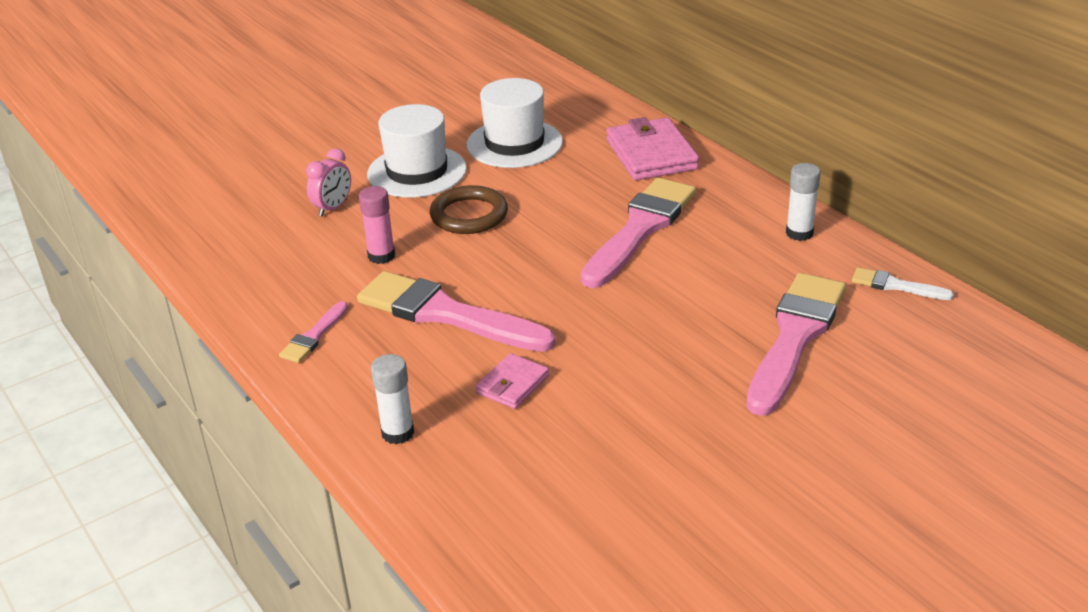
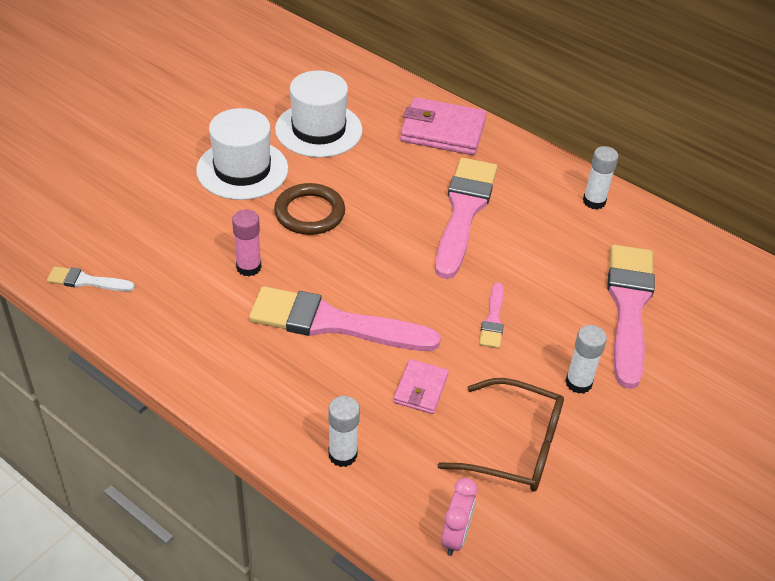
camera: 20 degrees left, 10 degrees up
(314, 336) = (223, 363): pink brush -> pink brush (493, 320)
(333, 208) = (180, 219): pink clock -> pink clock (455, 536)
(594, 452) = (515, 447): none -> brown glasses
(651, 155) = (442, 131): pink wallet -> pink wallet turned 45 degrees counterclockwise
(699, 402) = (578, 383): none -> white glue stick
(895, 286) = (686, 246): white brush -> white brush (86, 281)

